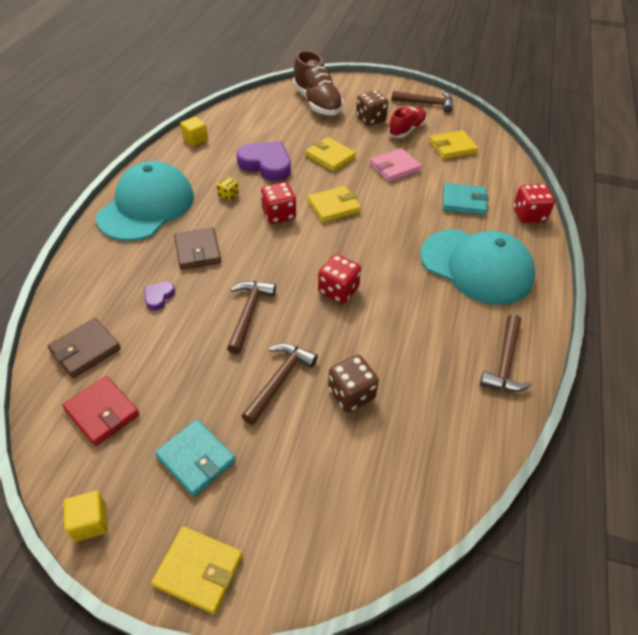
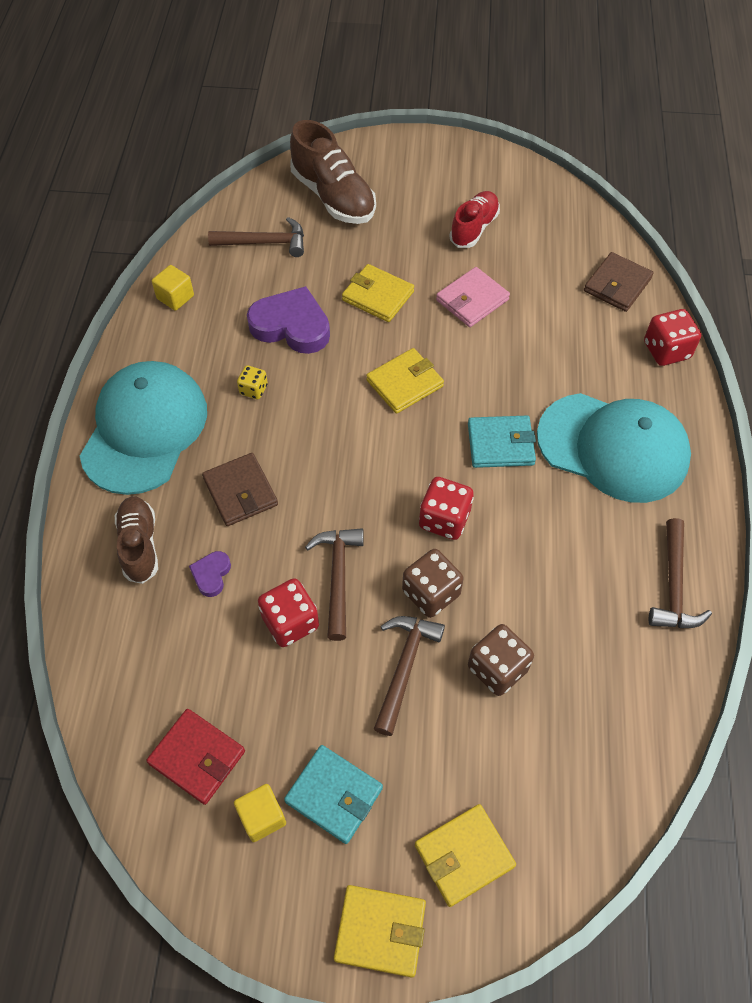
camera: 10 degrees left, 10 degrees up
(85, 350) = (143, 674): brown wallet -> brown wallet (617, 285)
(90, 522) = (235, 902): yellow cube -> yellow cube (262, 817)
(116, 271) = (139, 545): none -> brown shoe
(279, 215) = (333, 411): red dice -> red dice (290, 622)
(370, 119) = (418, 216): brown dice -> brown dice (431, 593)
(426, 103) = (491, 173): brown hammer -> brown hammer (265, 243)
(452, 147) = (544, 249): yellow wallet -> yellow wallet (464, 855)
(464, 201) = (577, 343): turquoise wallet -> turquoise wallet (500, 444)

